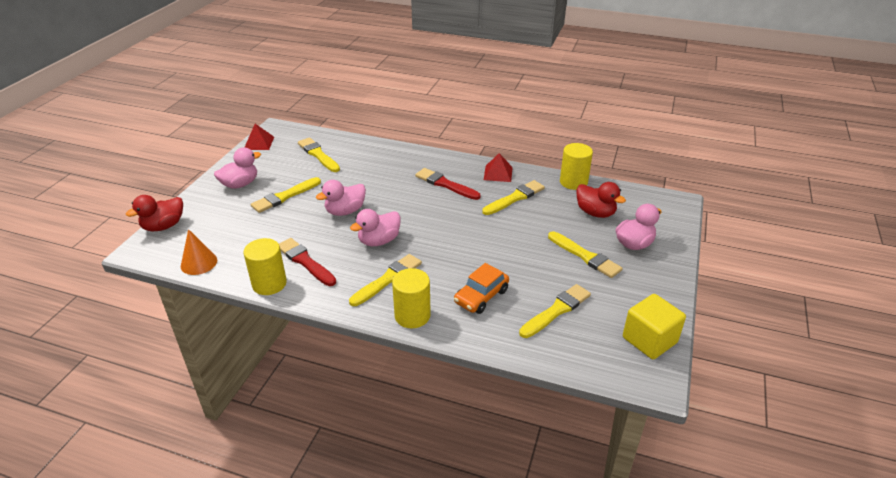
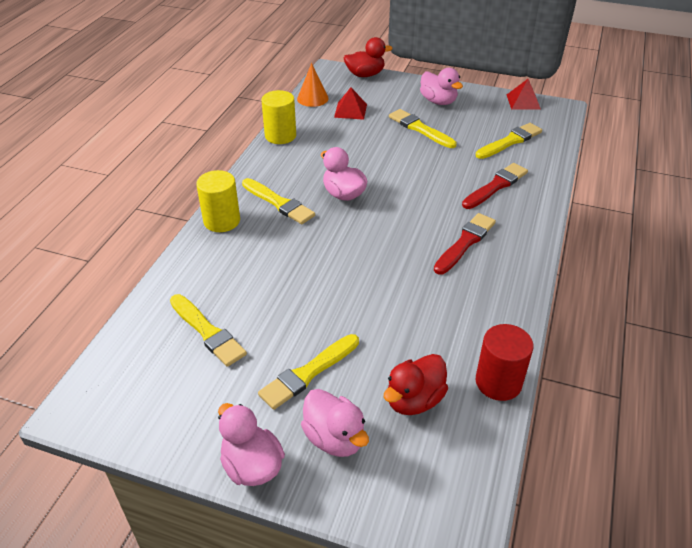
camera: 90 degrees right, 5 degrees up
(164, 226) = (365, 74): red duck -> red duck turned 120 degrees clockwise
(305, 261) = (311, 151): red brush -> red brush (496, 186)
(345, 211) = (397, 168): pink duck -> pink duck (252, 466)
(481, 296) = (242, 270): orange car -> none
(498, 173) = (504, 294): red pyramid -> red pyramid (350, 110)
(515, 198) = (443, 309): yellow brush -> none
(573, 182) = (498, 382): yellow cylinder -> red cylinder
(649, 340) = (137, 417): yellow cube -> none

